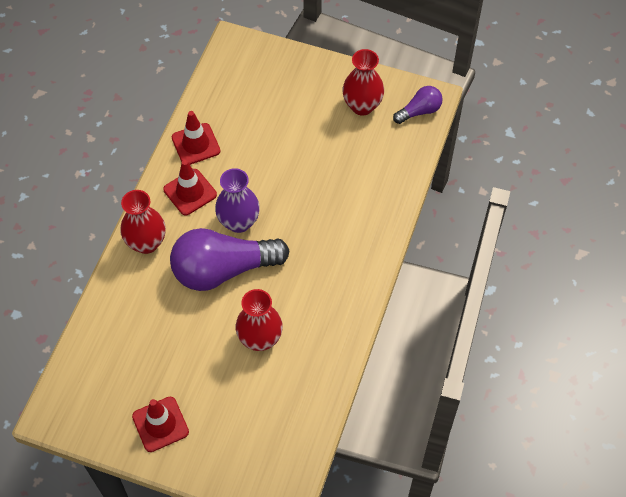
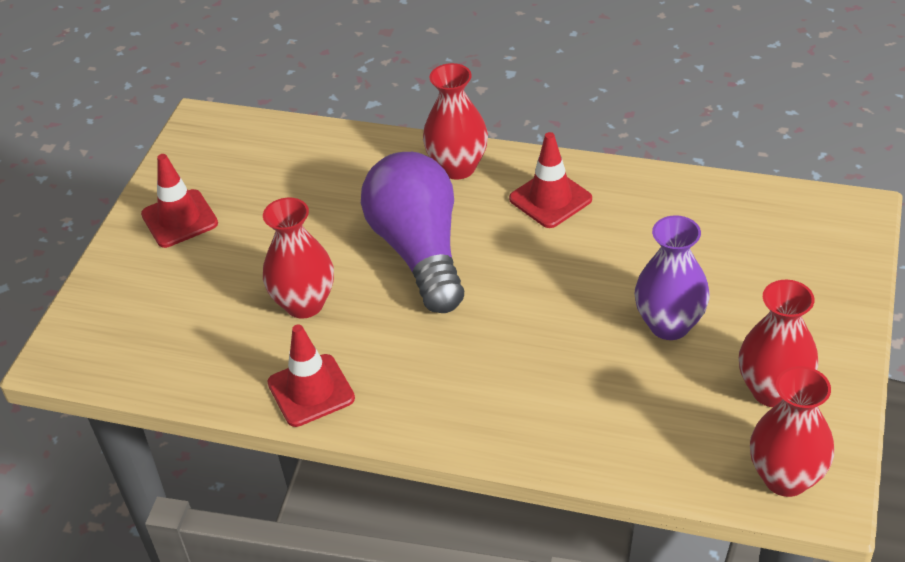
camera: 90 degrees right, 15 degrees down
(196, 144) = (639, 194): red traffic cone -> red traffic cone (311, 391)
(239, 222) = (504, 258): purple vase -> purple vase (669, 325)
(419, 111) = (786, 478): purple light bulb -> red vase

